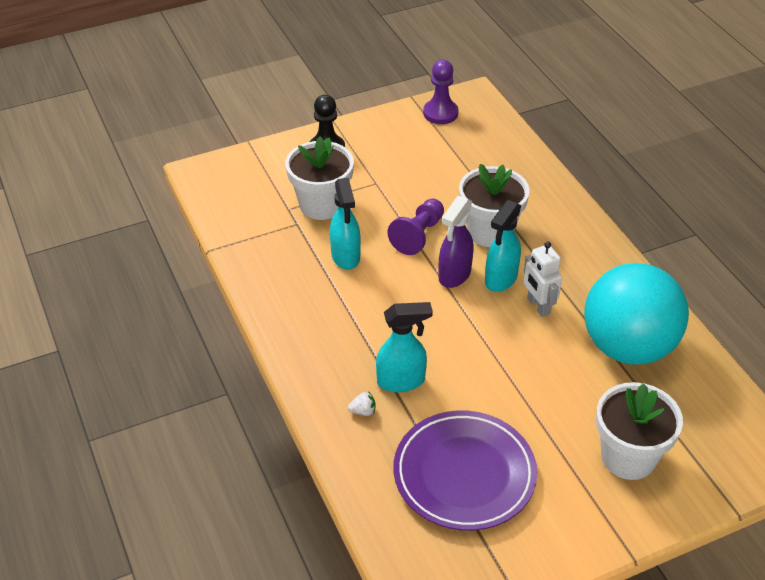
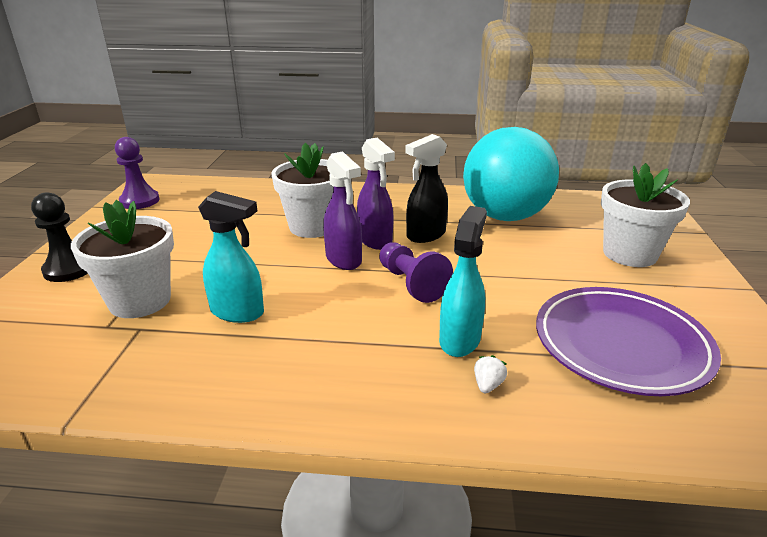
camera: 60 degrees left, 15 degrees down
(418, 235) = (268, 260): purple pawn -> purple pawn (411, 283)
(500, 279) = (375, 240): turquoise spray bottle -> purple spray bottle
(538, 306) = (425, 235): white robot -> black spray bottle

